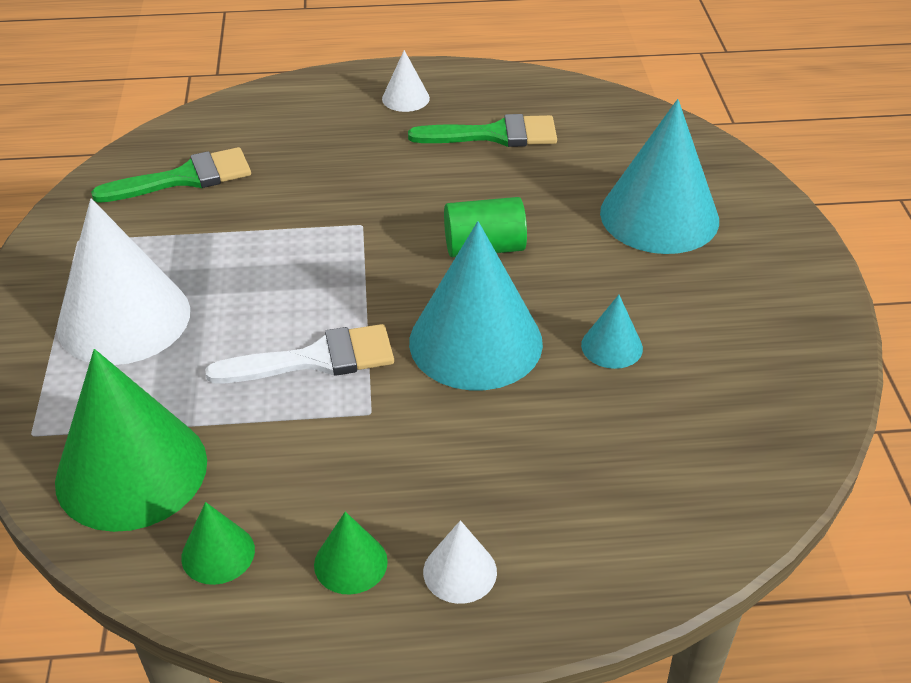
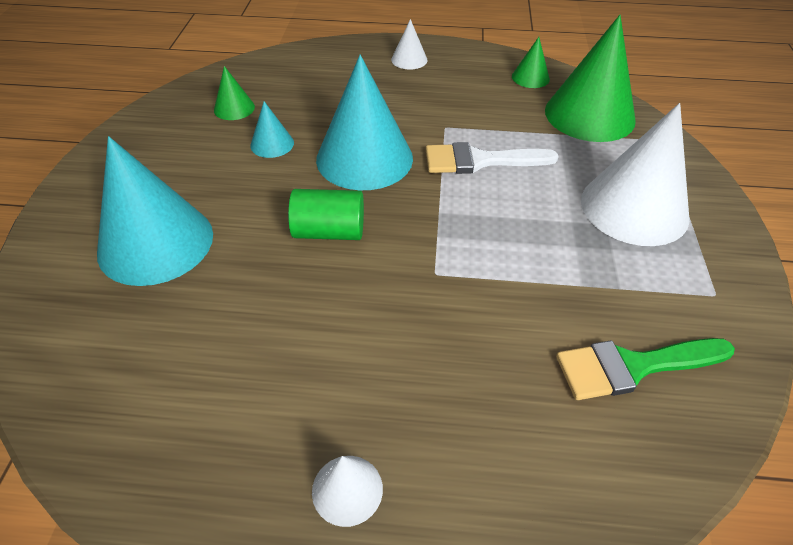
camera: 170 degrees left, 5 degrees up
(350, 563) = (462, 68): green cone -> green cone (234, 108)
(494, 135) = (255, 385): green brush -> none

